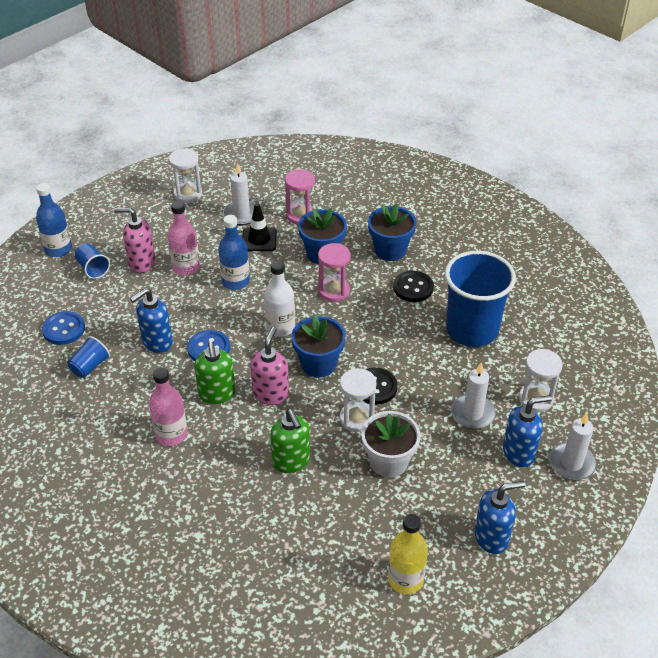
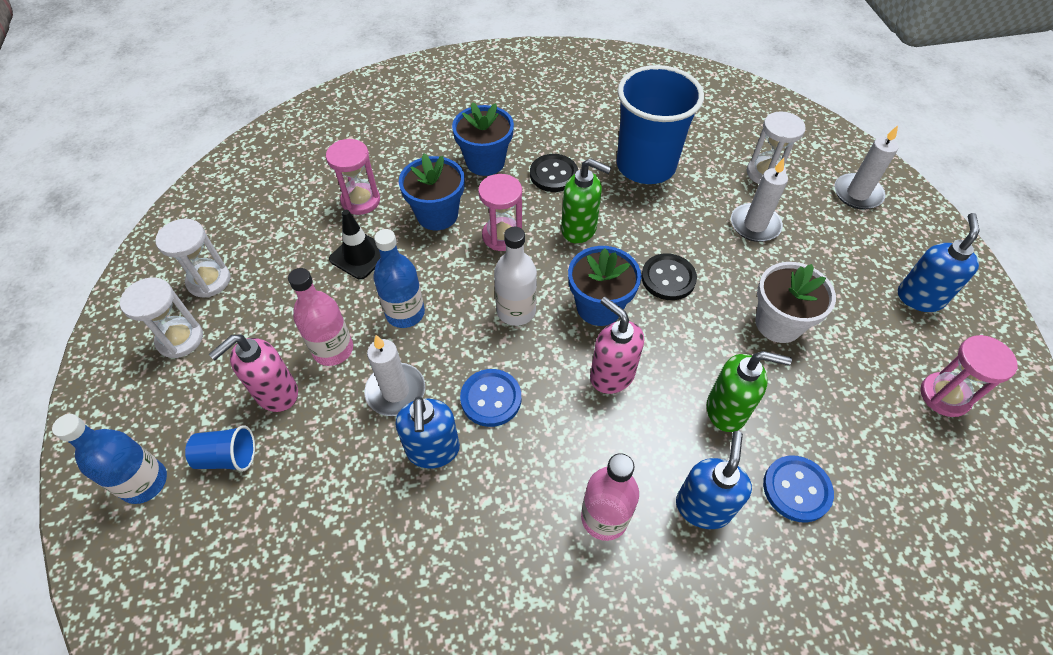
camera: 55 degrees left, 10 degrees up
(64, 329) = (308, 557): blue button -> blue button (796, 489)
(90, 366) = (409, 558): blue cup -> none
(217, 394) = (572, 430): green soap dispenser -> green soap dispenser (579, 229)
(241, 214) = (302, 249): white candle -> white candle (396, 391)
(357, 418) = (701, 317): white hourglass -> white hourglass (180, 339)
(405, 579) = (944, 396): yellow bottle -> pink hourglass
(519, 453) = (824, 220): blue soap dispenser -> blue soap dispenser (703, 507)

